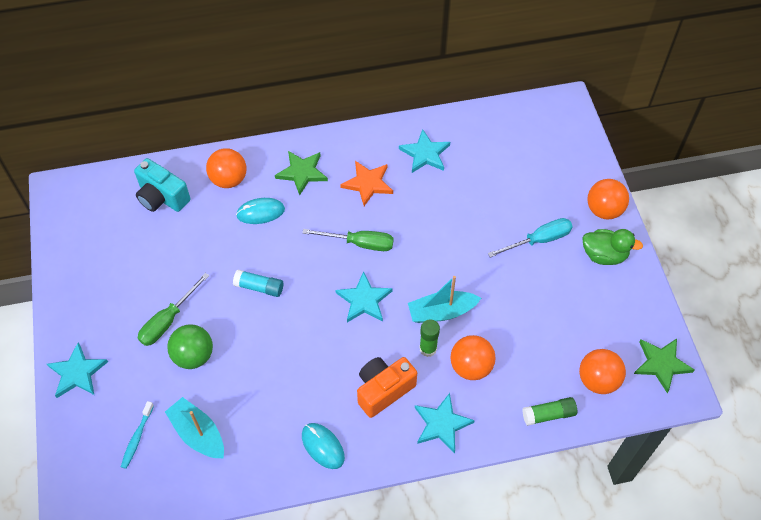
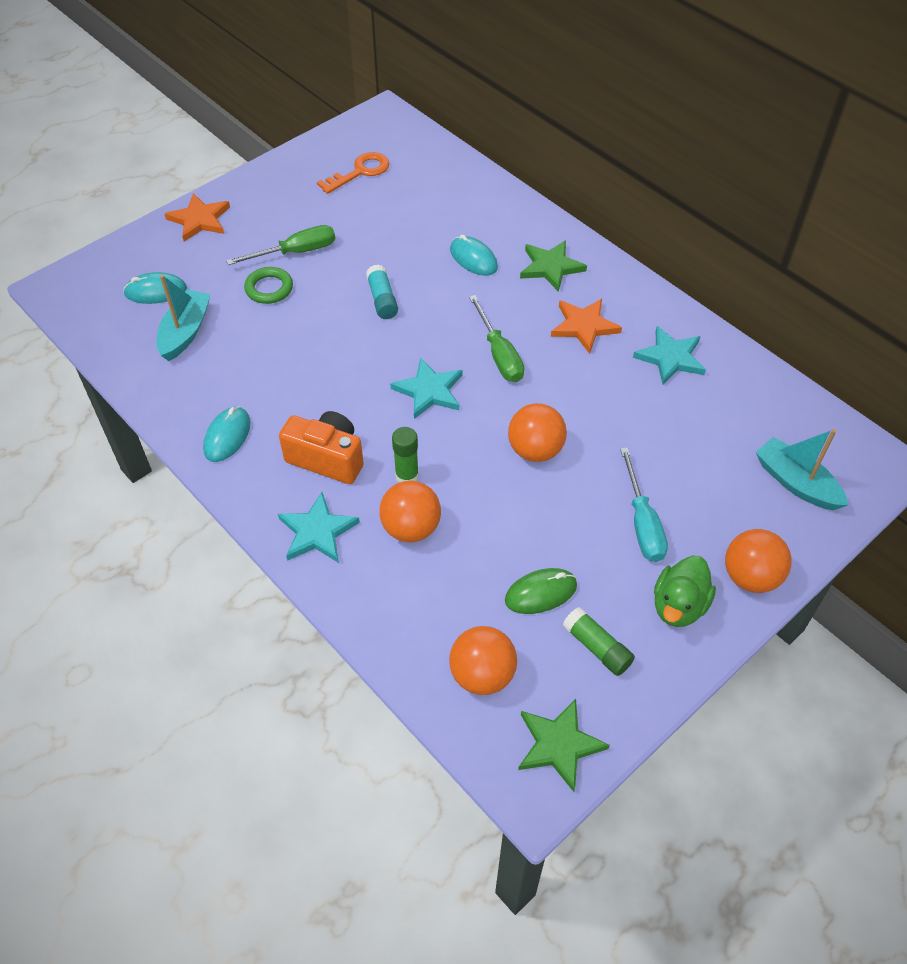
camera: 60 degrees right, 5 degrees down
(77, 373) = (199, 220): turquoise star -> orange star
(113, 237) = (360, 172): none -> orange key
(137, 438) = (156, 291): turquoise toothbrush -> turquoise mouse
(162, 197) = (432, 182): turquoise camera -> none
(168, 320) = (296, 252): green screwdriver -> green screwdriver turned 150 degrees clockwise
(194, 356) = (269, 288): green ball -> green ring
(229, 179) = (493, 217): orange ball -> orange ball (535, 450)
(441, 312) = (465, 468): turquoise boat -> turquoise boat (796, 482)
(539, 240) = (642, 523): turquoise screwdriver -> turquoise screwdriver turned 45 degrees clockwise
(548, 414) = (397, 638): green glue stick -> green glue stick (597, 647)
(558, 320) = (540, 593): none -> green mouse
(604, 255) = (678, 606): green duck -> green duck turned 45 degrees clockwise

